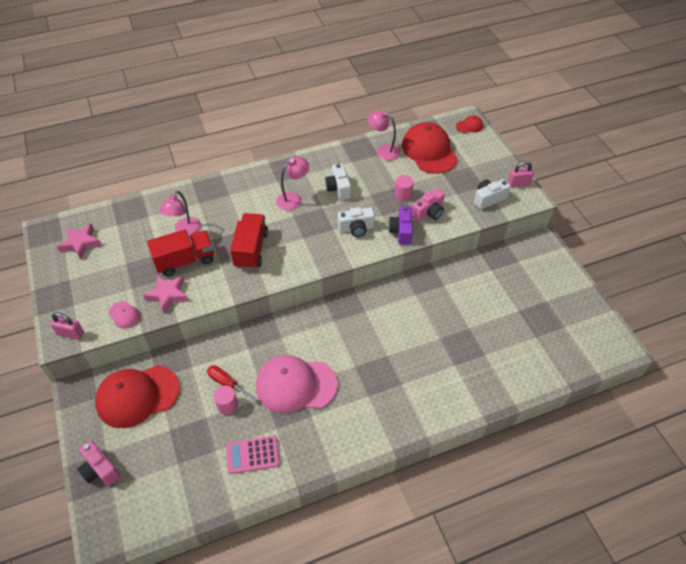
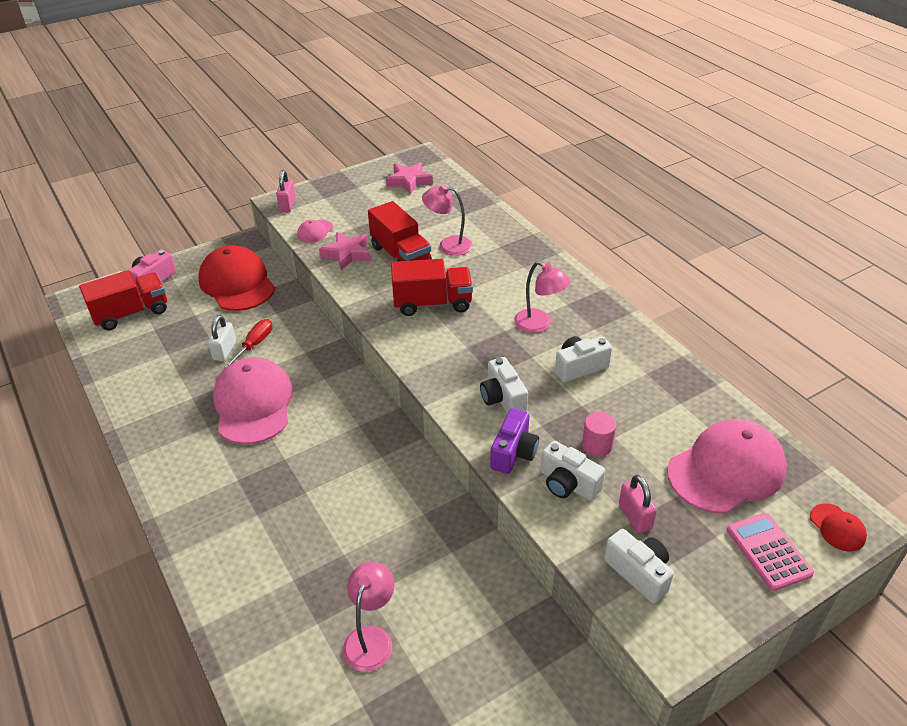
camera: 80 degrees right, 10 degrees down
(146, 485) = (131, 313): none -> red truck
(227, 405) = (225, 351): pink cylinder -> white padlock
(252, 455) = (159, 384): pink calculator -> pink calculator (768, 551)
(383, 151) = (692, 408): pink lamp -> pink lamp (371, 638)
(401, 231) = (513, 452): purple camera -> purple camera turned 120 degrees clockwise
(428, 213) = (568, 484): pink camera -> white camera
(429, 151) = (726, 470): red cap -> pink cap
(518, 183) = (706, 625): pink padlock -> pink padlock (634, 516)

